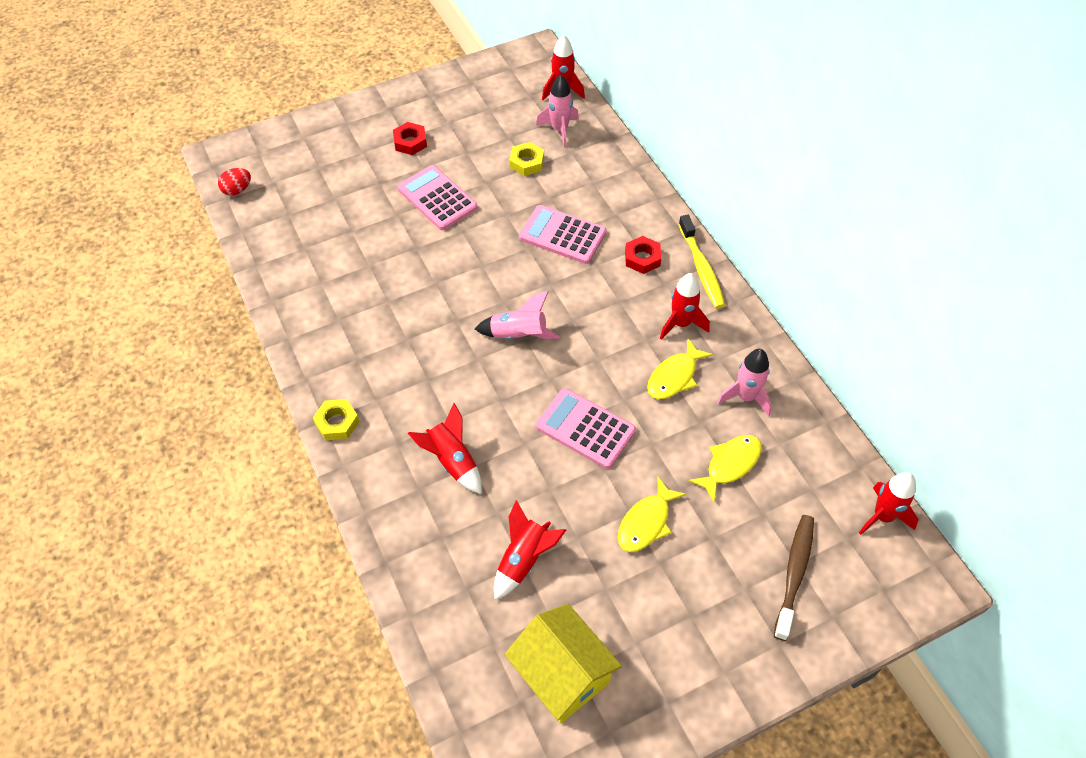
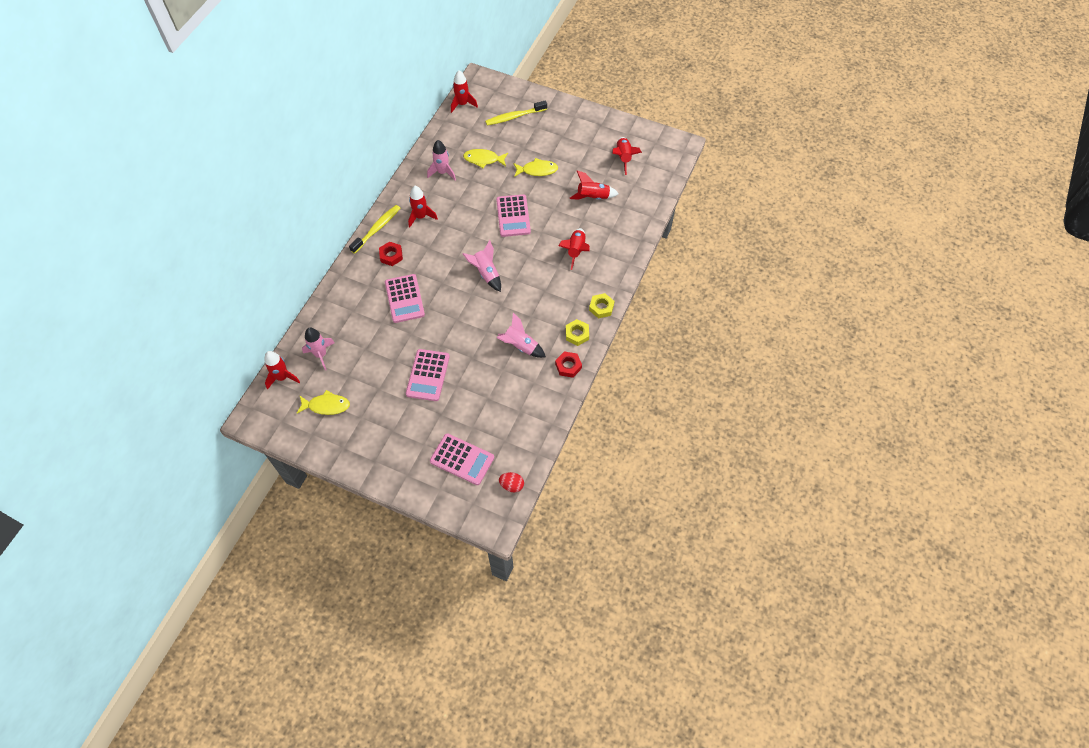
camera: 130 degrees left, 5 degrees up
(311, 170) = (462, 459): none -> pink calculator
(380, 301) = (520, 346): none -> pink rocket
(410, 142) = (394, 425): red nut -> red nut (568, 366)
(527, 162) = (362, 352): yellow nut -> yellow nut (577, 334)
(562, 675) = (623, 158): yellow house -> red rocket
(674, 376) = (455, 202): yellow fish -> yellow fish (326, 405)
(794, 573) = (514, 117): brown toothbrush -> yellow toothbrush

